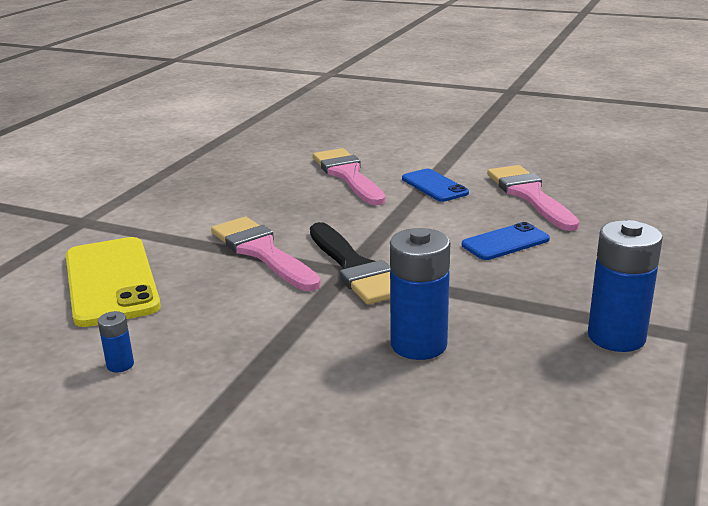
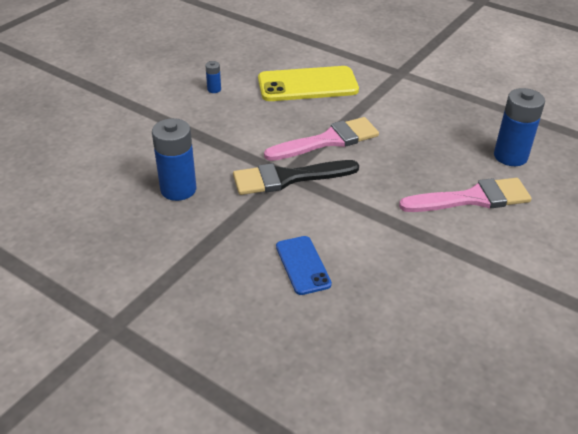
camera: 100 degrees right, 15 degrees up
(434, 186) = (437, 249): blue phone -> none
(530, 195) = (401, 311): pink brush -> none
(616, 337) = (138, 281): blue battery -> blue battery (510, 156)

